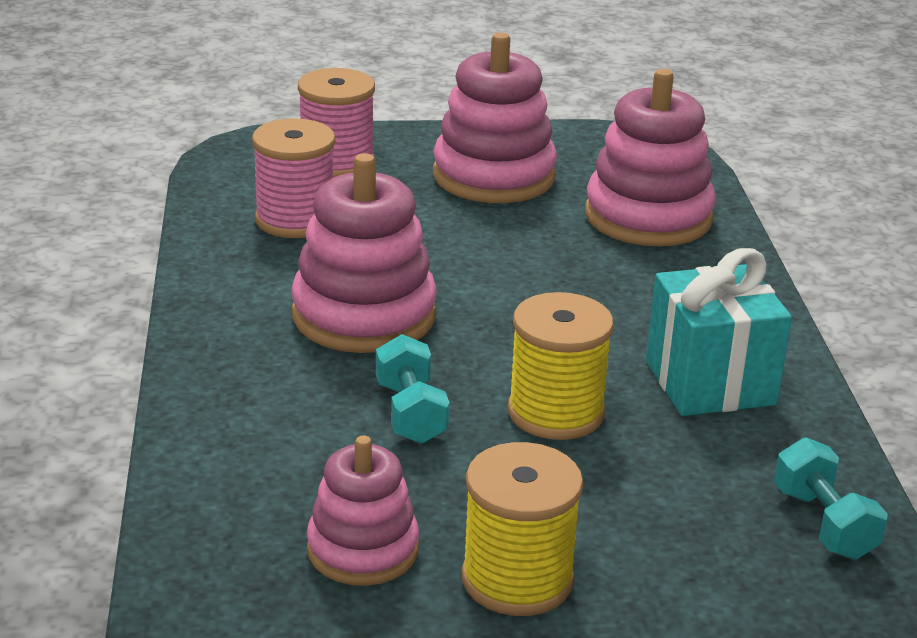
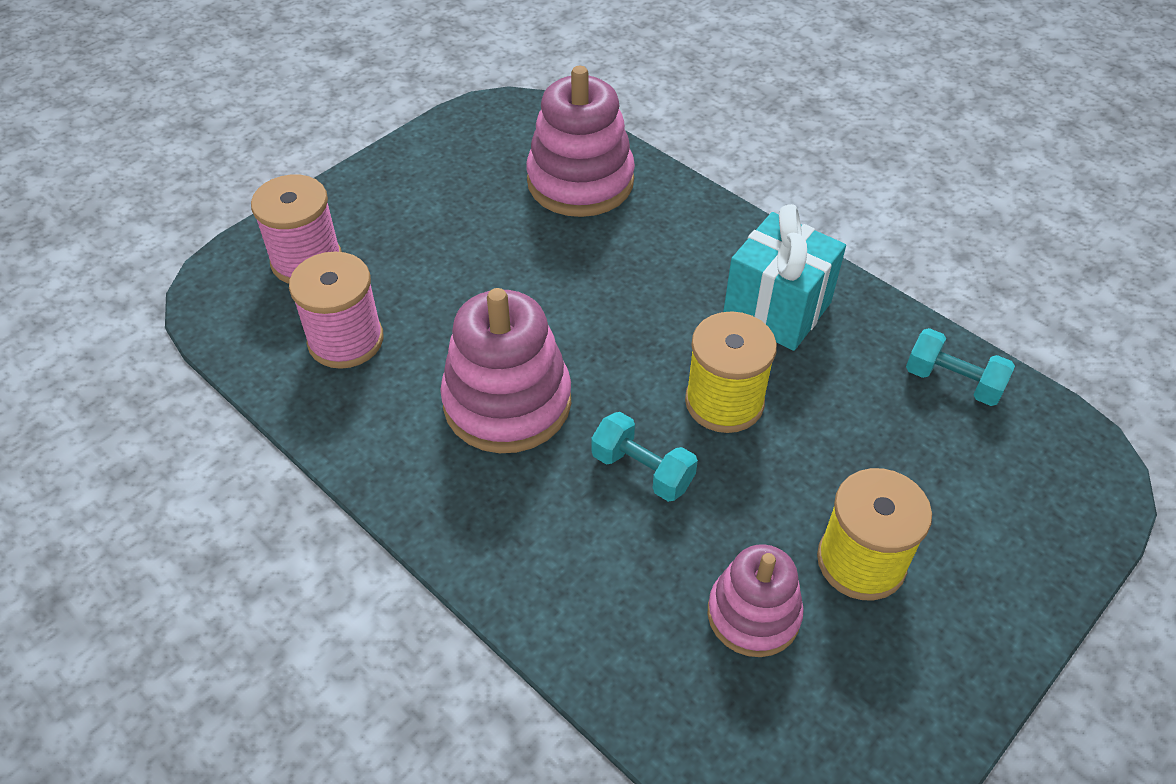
camera: 40 degrees left, 20 degrees up
(493, 176) = (437, 204): pink stacking toy -> none

